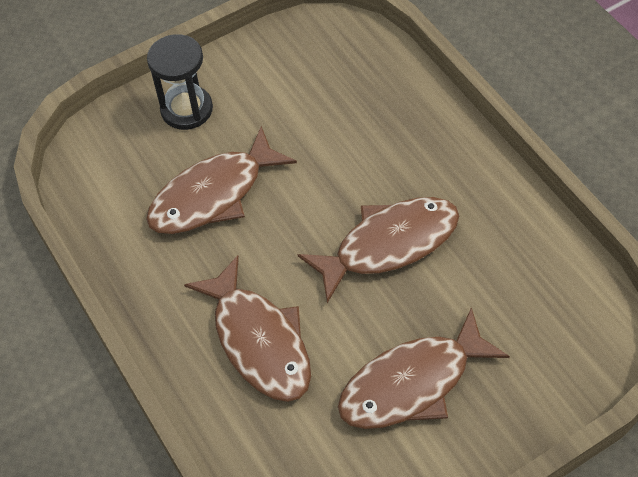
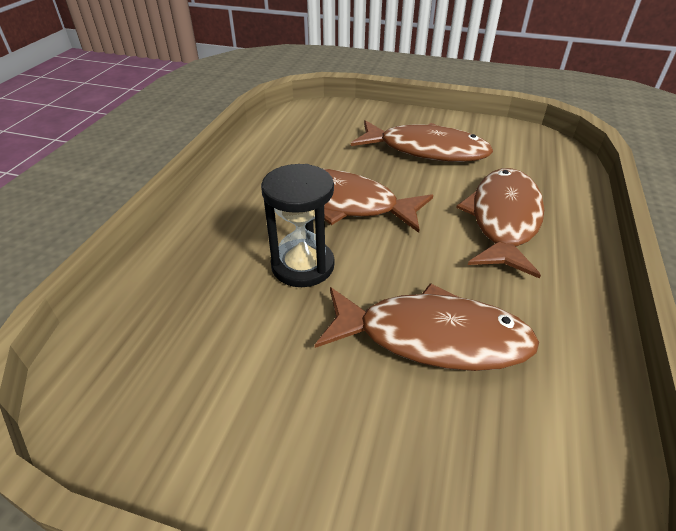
camera: 135 degrees left, 15 degrees down
(186, 109) = (356, 464): black hourglass -> black hourglass (303, 265)

